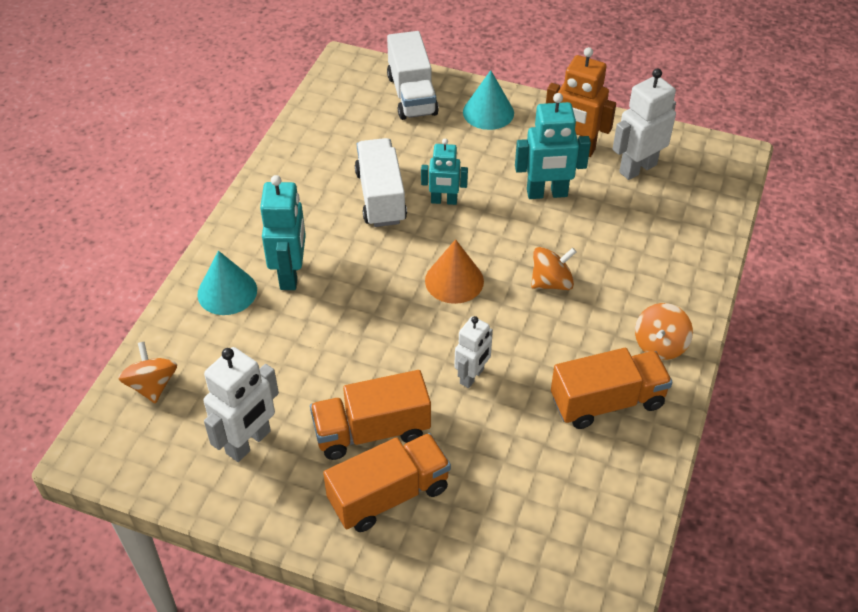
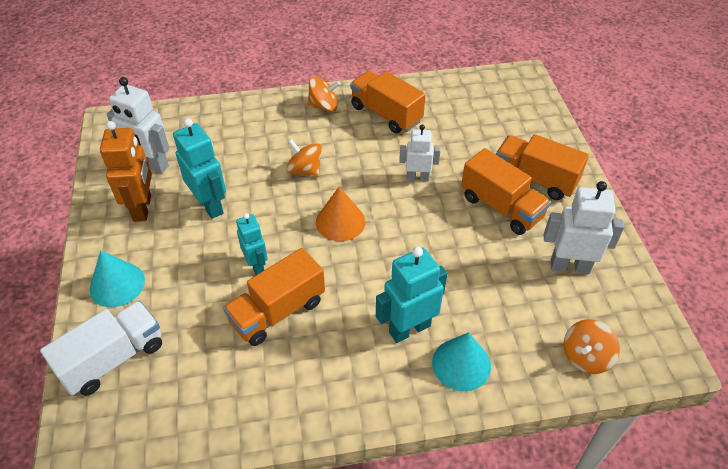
camera: 120 degrees left, 0 degrees up
(380, 197) = (278, 311): white truck -> orange truck

